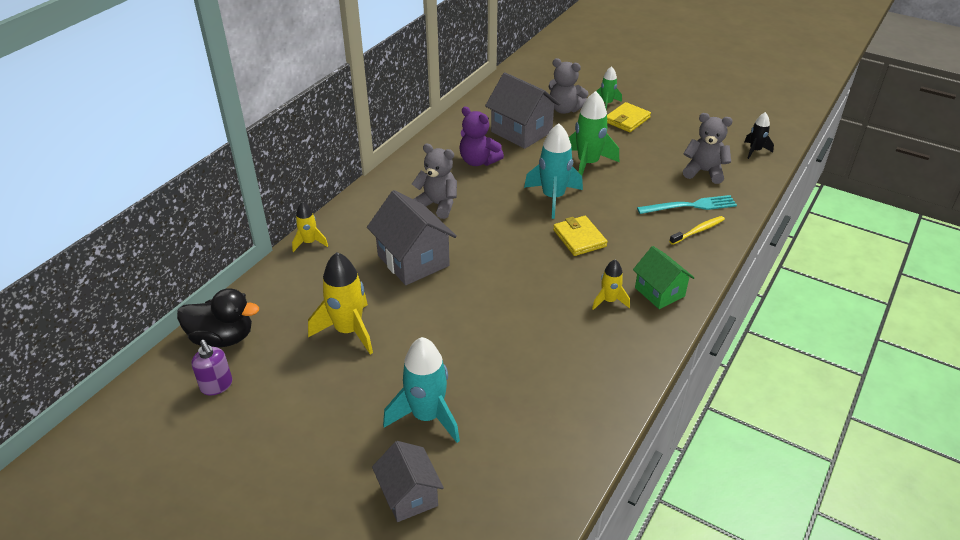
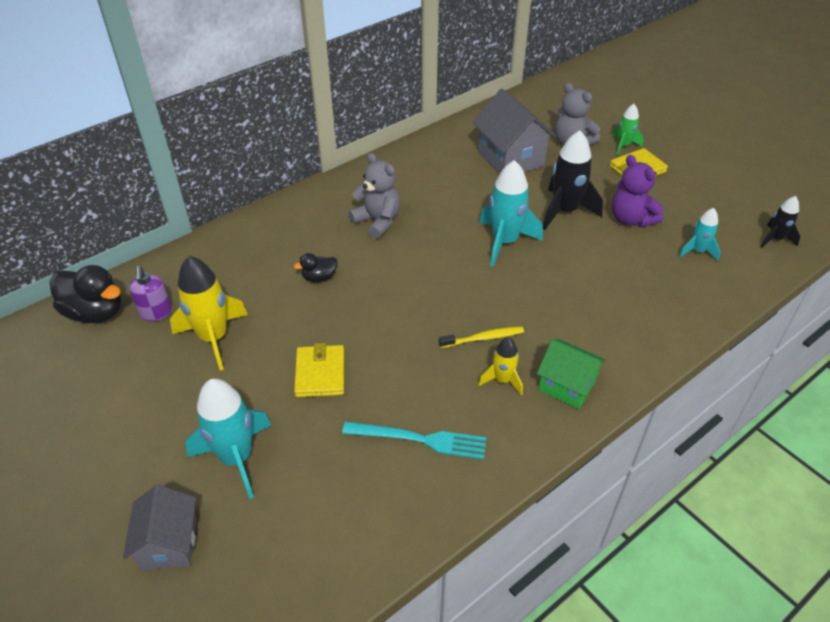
camera: 20 degrees right, 5 degrees up
(217, 386) = (61, 361): purple soap dispenser -> purple soap dispenser (156, 313)
(309, 242) = (230, 232): yellow rocket -> none
(413, 260) = (319, 277): grey house -> black duck
(478, 161) = (446, 182): purple teddy bear -> purple teddy bear (631, 219)
(579, 238) = (508, 296): yellow wallet -> yellow wallet (320, 373)
(588, 164) = (564, 211): green rocket -> black rocket
(659, 292) = (567, 385): green house -> green house turned 45 degrees counterclockwise
(690, 206) = (658, 289): turquoise fork -> turquoise fork (419, 439)
(698, 231) = (653, 322): yellow toothbrush -> yellow toothbrush (483, 338)
(704, 172) = (697, 251): grey teddy bear -> turquoise rocket

